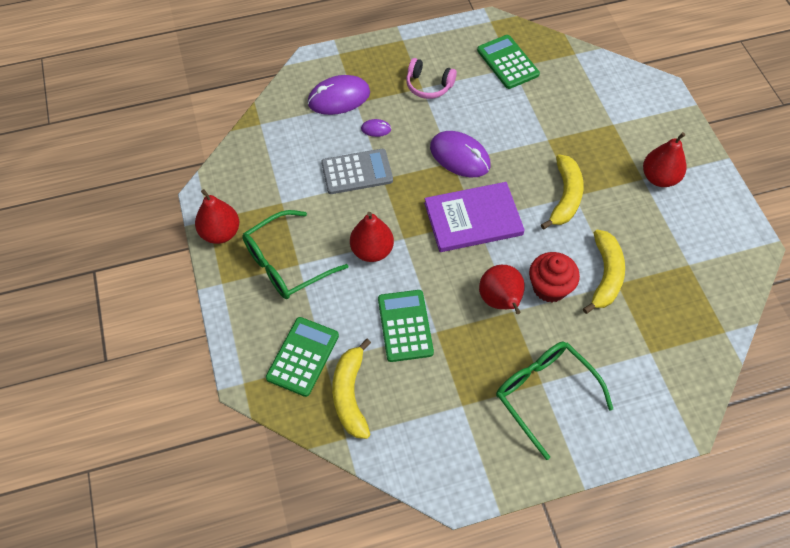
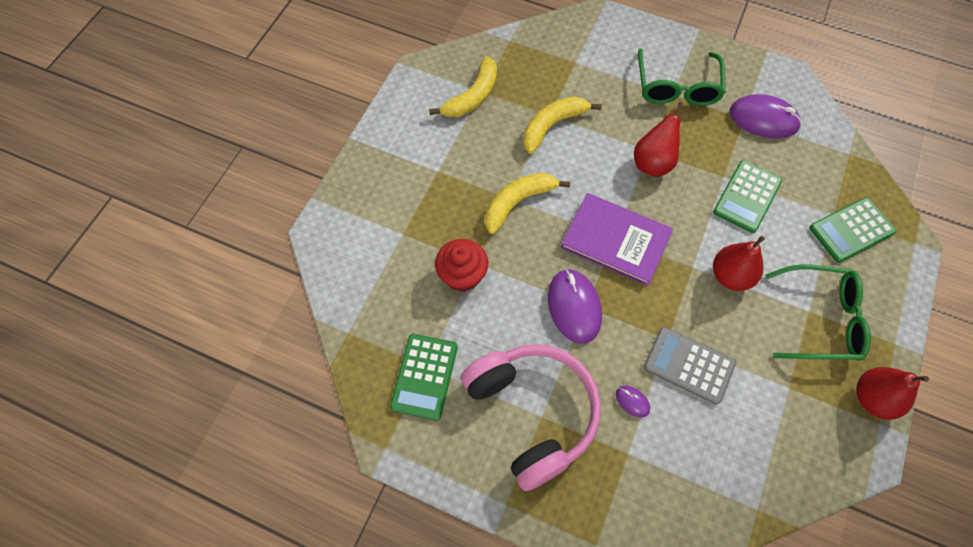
camera: 140 degrees left, 5 degrees up
(339, 98) = (643, 475): purple mouse -> purple mouse (763, 119)
(350, 394) = (827, 178): yellow banana -> yellow banana (472, 97)
(428, 85) = (532, 413): pink headphones -> pink headphones, size x2.05
(549, 287) = (604, 146): red cupcake -> red cupcake (462, 275)
(659, 178) = (424, 162): red pear -> none

